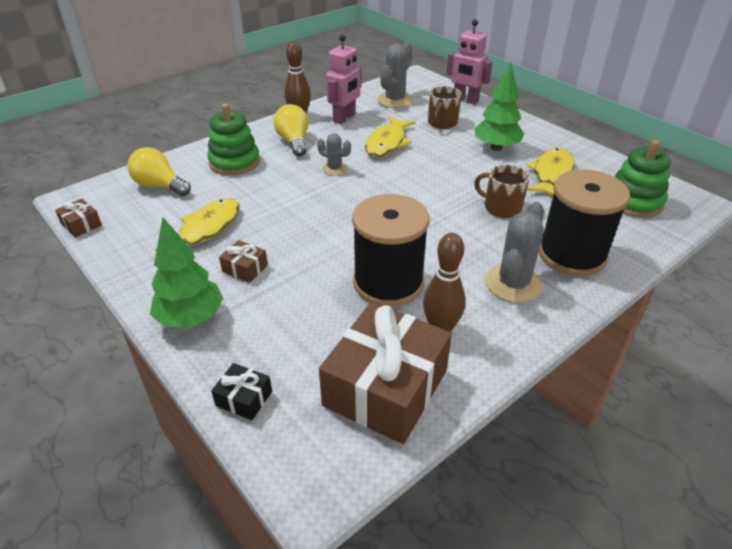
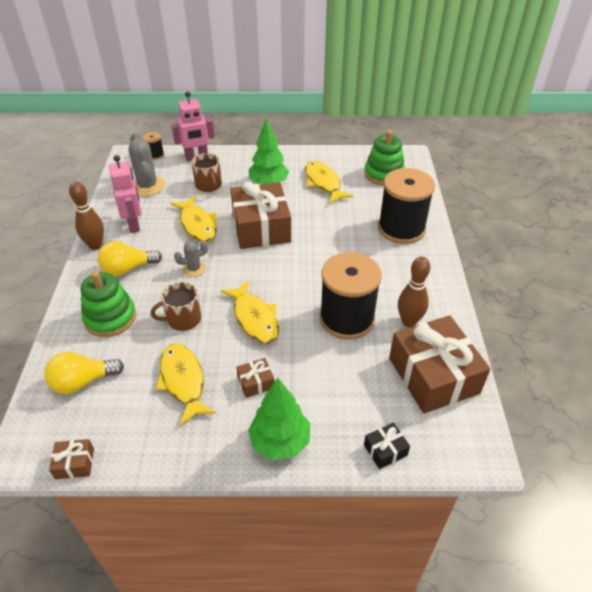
camera: 50 degrees left, 5 degrees up
(294, 141) = (128, 269): yellow light bulb -> yellow light bulb turned 45 degrees counterclockwise
(318, 228) = (254, 318): none -> yellow fish
(433, 173) = (261, 227): none -> brown gift
(435, 84) = (155, 155): none -> black spool
(501, 207) = (331, 224): brown mug -> brown mug (183, 319)
(513, 284) = (401, 267): grey cactus -> none

